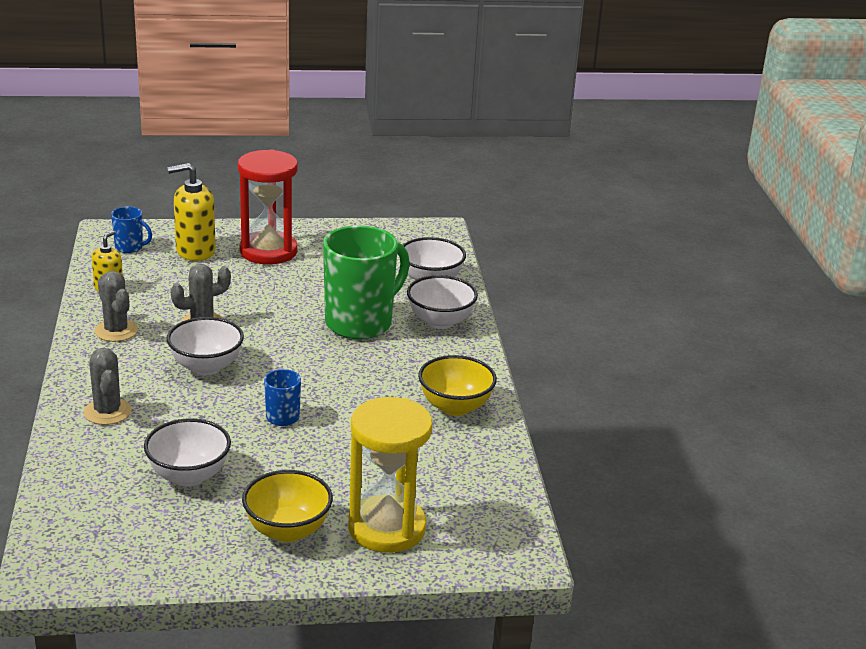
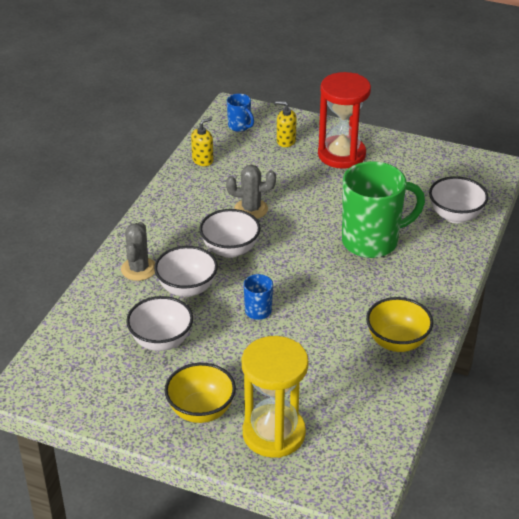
camera: 30 degrees right, 10 degrees up
(116, 331) = (185, 200): grey cactus -> none
(195, 251) = (286, 141): yellow soap dispenser -> yellow soap dispenser, size x0.60
(440, 321) = (437, 257): white bowl -> white bowl (187, 288)

